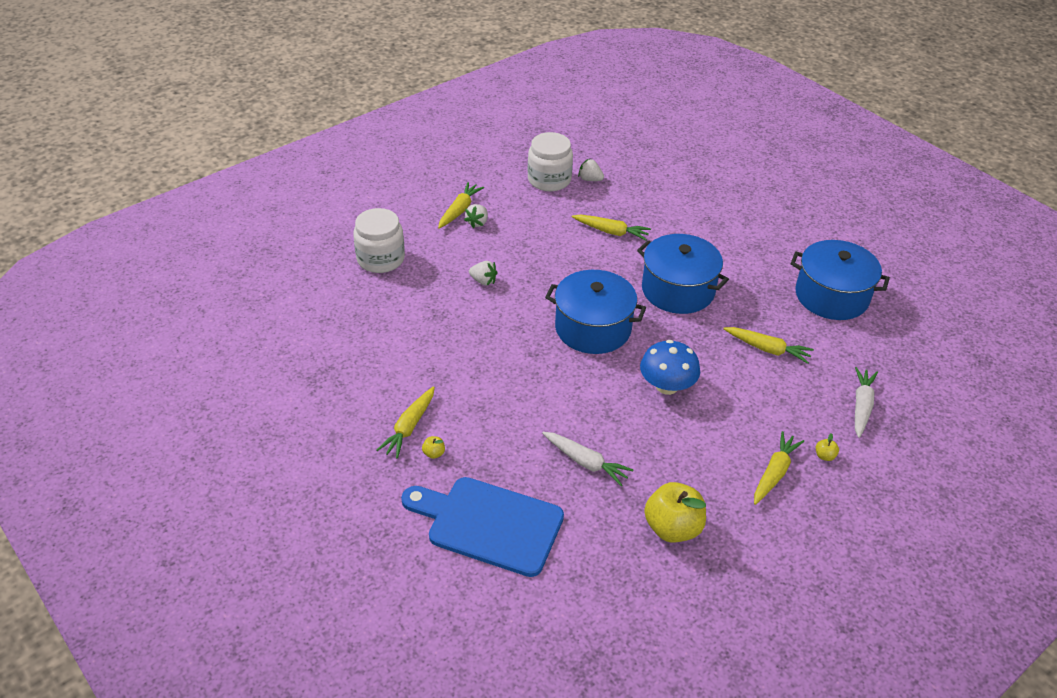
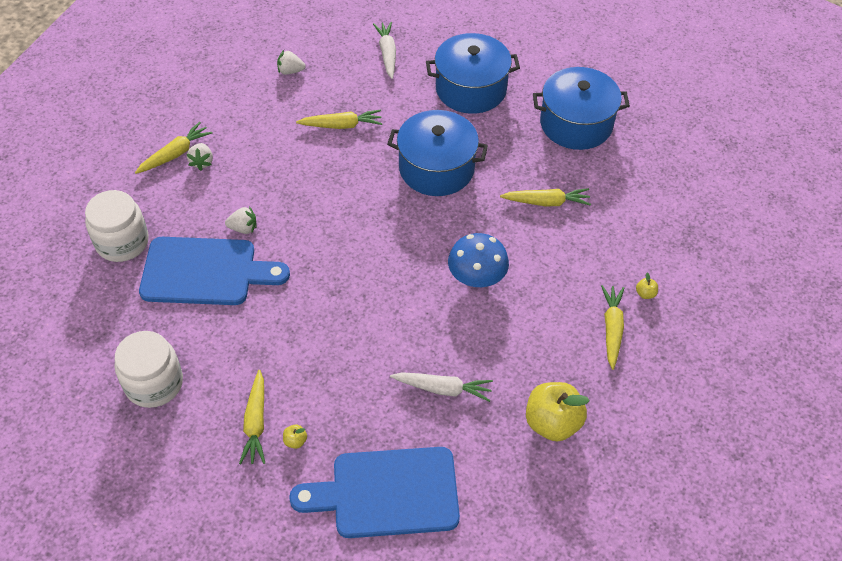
camera: 25 degrees left, 10 degrees up
(433, 302) = (205, 272): none -> blue cutting board
(459, 210) = (175, 154): yellow carrot -> yellow carrot turned 45 degrees clockwise
(549, 180) = (249, 85): white jar -> white jar (154, 383)
(593, 328) = (378, 241): blue pot -> blue pot (471, 89)
(861, 406) = (652, 230): white carrot -> white carrot (387, 54)

